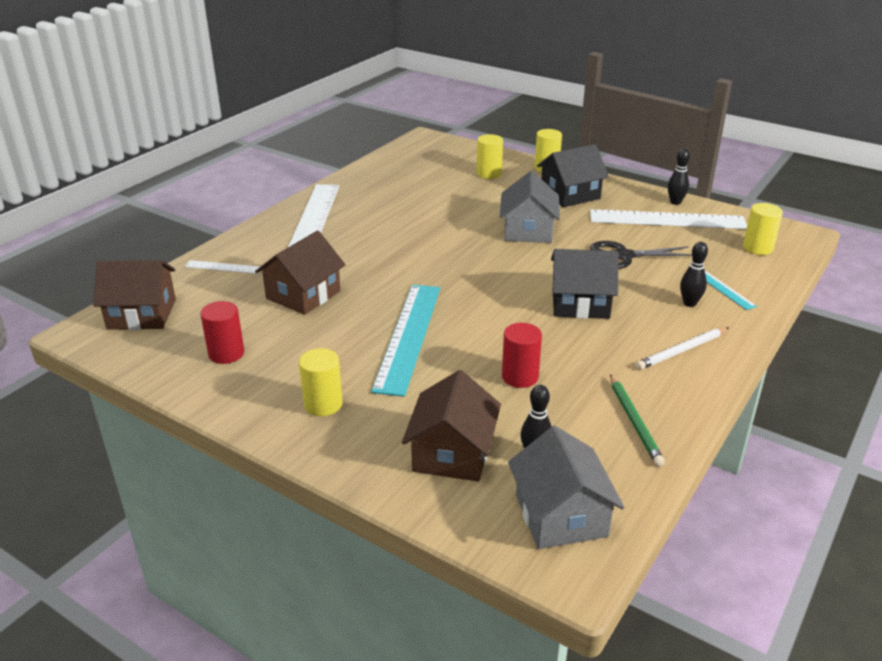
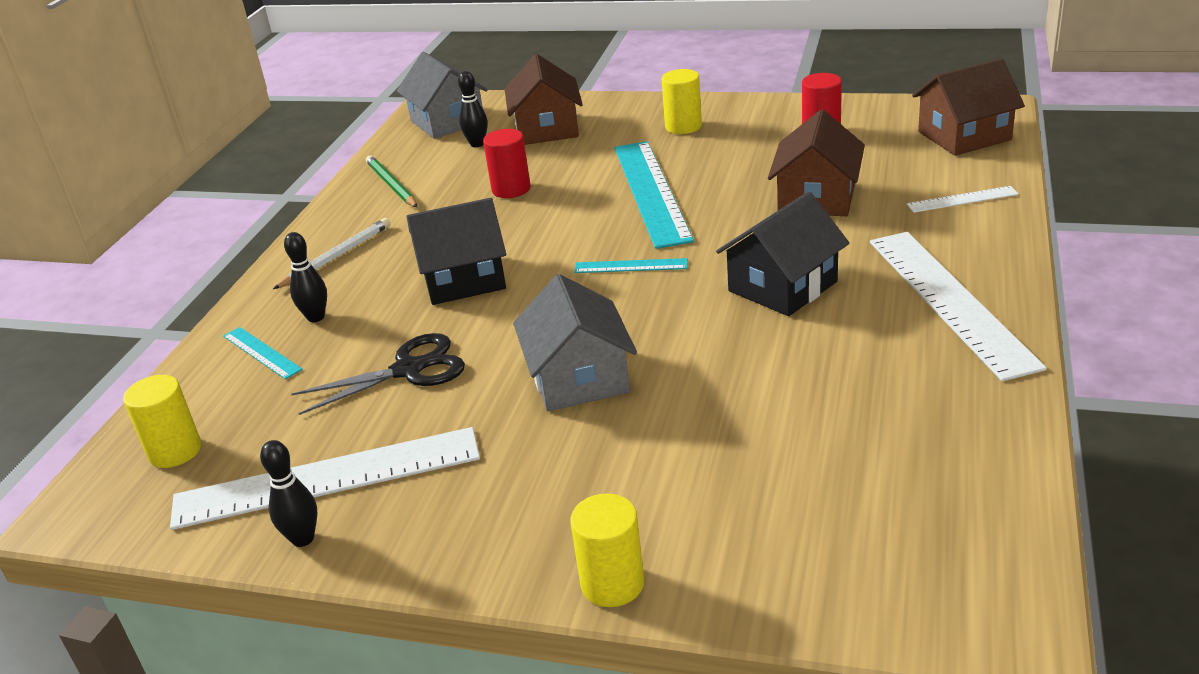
camera: 165 degrees right, 0 degrees up
(463, 281) = (631, 266): none -> turquoise ruler
(489, 174) = (735, 516): yellow cylinder -> none
(570, 194) = (530, 497): black house -> black house (782, 286)

